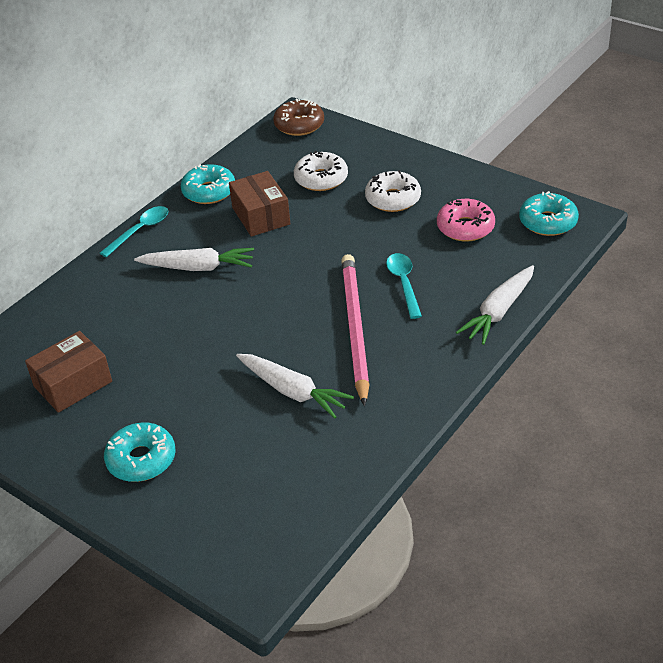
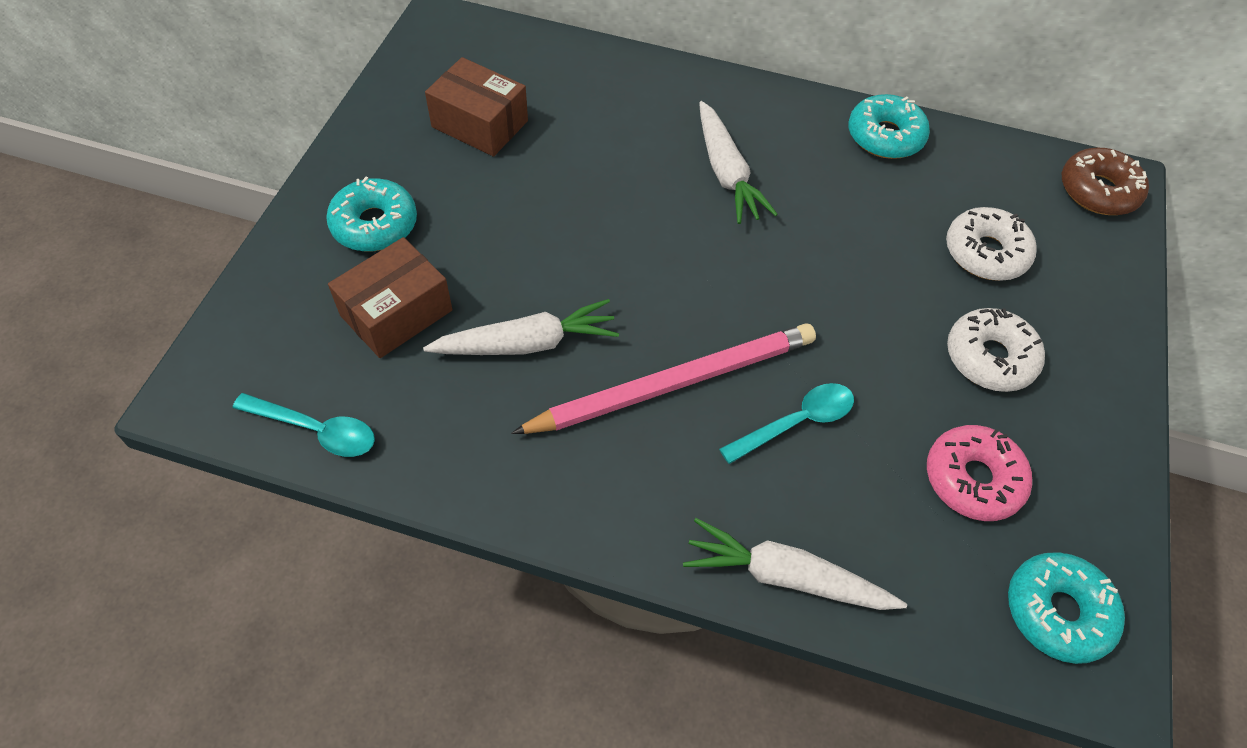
camera: 65 degrees right, 15 degrees up
(140, 231) = (771, 94): turquoise spoon -> turquoise spoon (316, 430)
(261, 216) = (863, 207): brown box -> brown box (396, 313)
(293, 391) = (527, 343): white carrot -> white carrot turned 120 degrees counterclockwise

